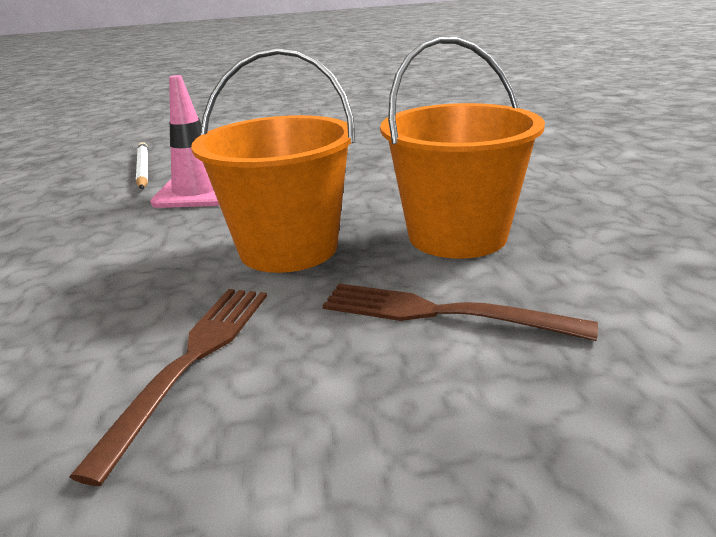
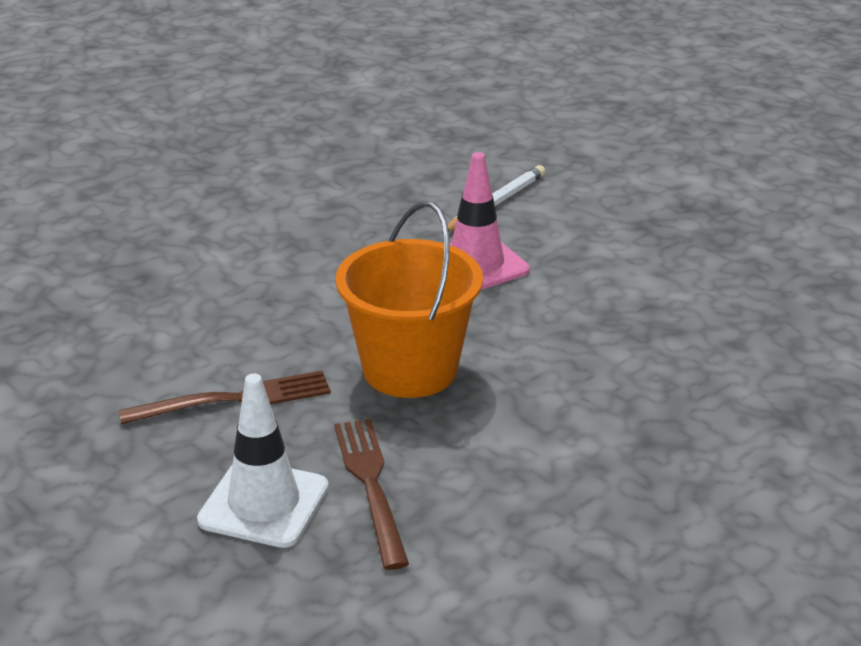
camera: 55 degrees right, 5 degrees up
(412, 397) = (264, 504): none -> white traffic cone
(457, 235) = (513, 453): orange bucket -> none

